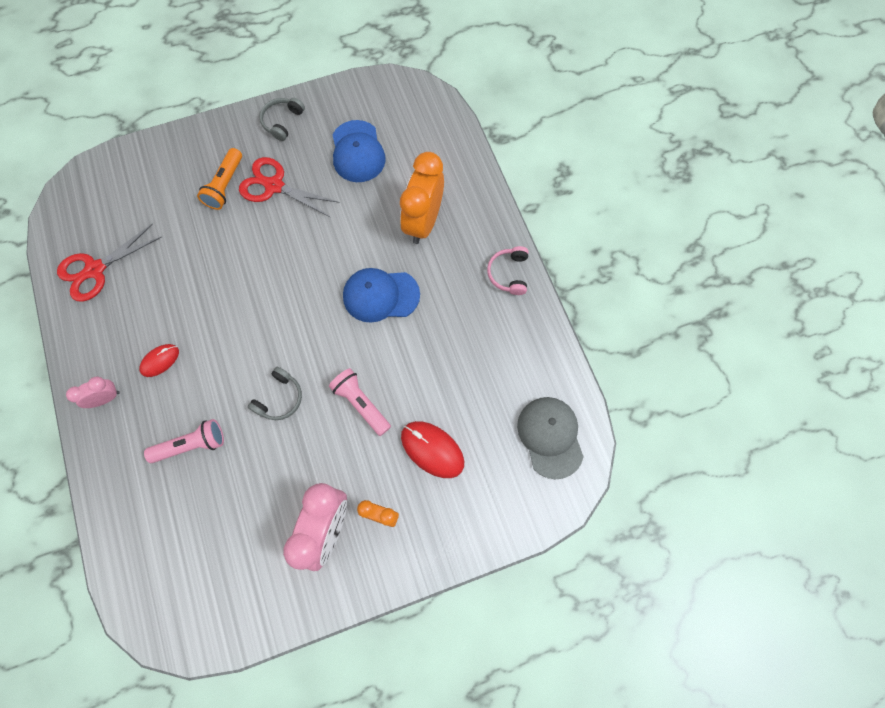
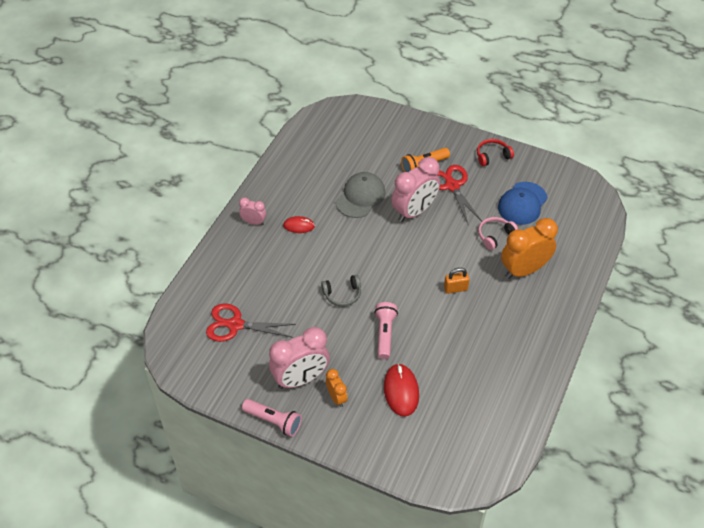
camera: 45 degrees right, 20 degrees down
(95, 269) = (311, 157): red scissors -> red scissors (235, 325)
(191, 445) = (273, 279): pink flashlight -> pink flashlight (273, 421)
(264, 245) = (414, 211): none -> pink clock
(282, 121) = (492, 156): grey headphones -> red headphones
(380, 295) = (455, 288): blue cap -> orange padlock
(509, 273) = (550, 339): pink headphones -> pink headphones (495, 235)
(550, 437) = (480, 445): grey cap -> grey cap (360, 197)

